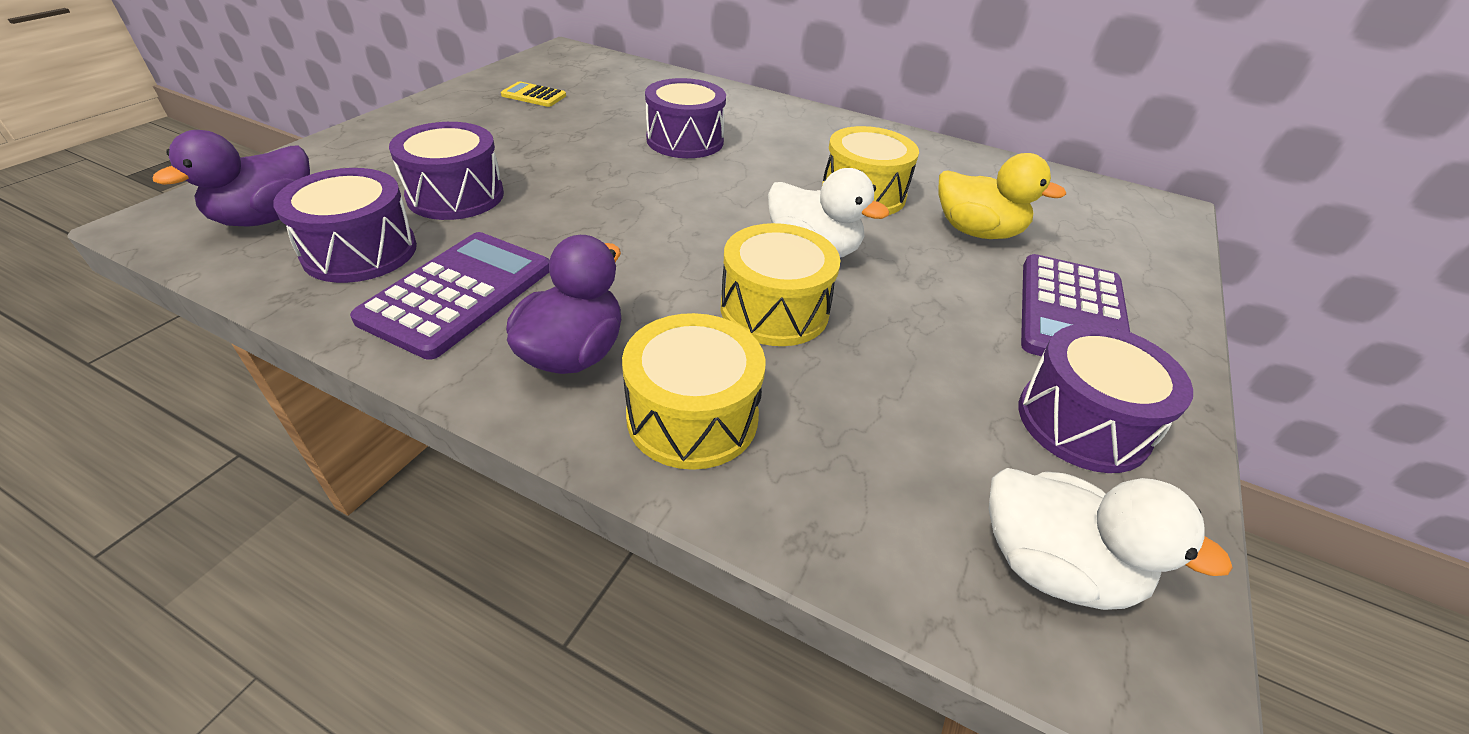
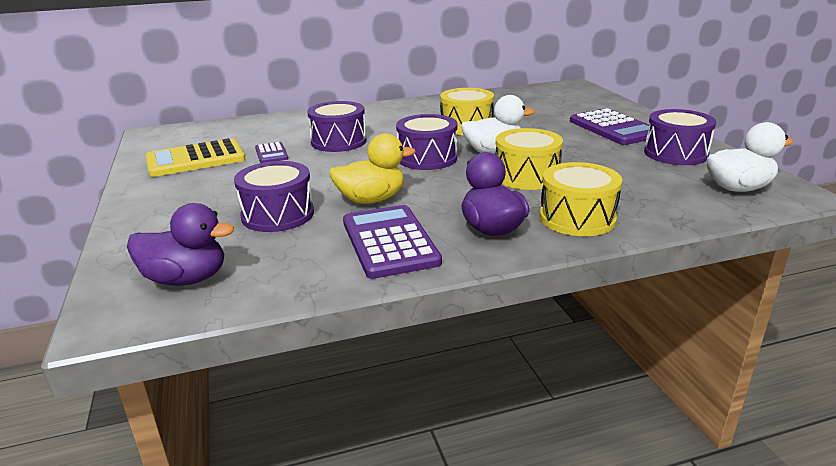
camera: 40 degrees left, 15 degrees down
(267, 217) = (186, 279): purple duck -> purple duck turned 75 degrees counterclockwise
(360, 251) = (291, 258): purple drum -> purple drum (427, 158)
(534, 95) = (195, 159): yellow calculator -> yellow calculator, size x1.95
(600, 122) = (271, 153): none -> purple calculator
(977, 231) = (534, 119): yellow duck -> yellow duck (371, 200)

